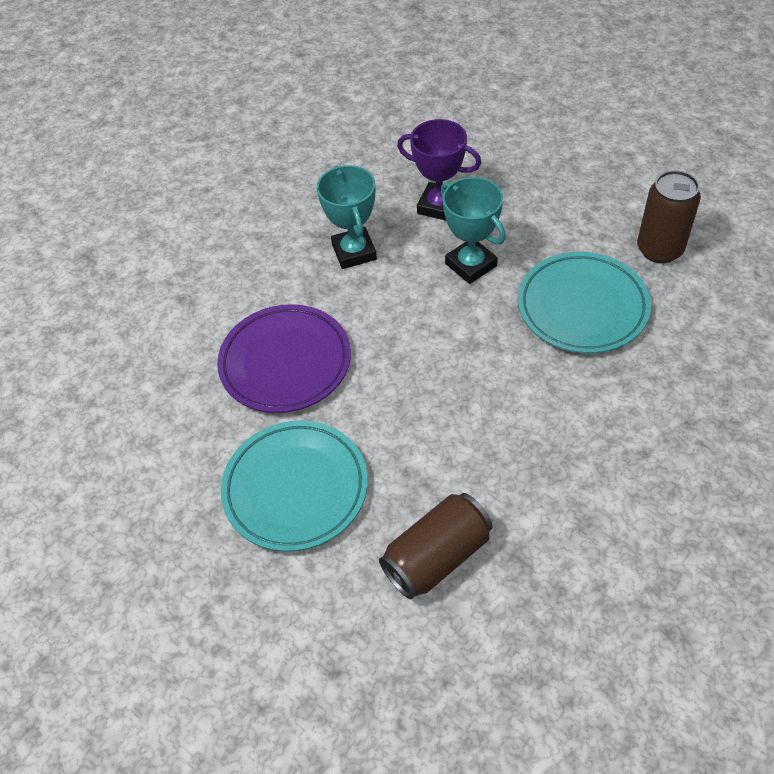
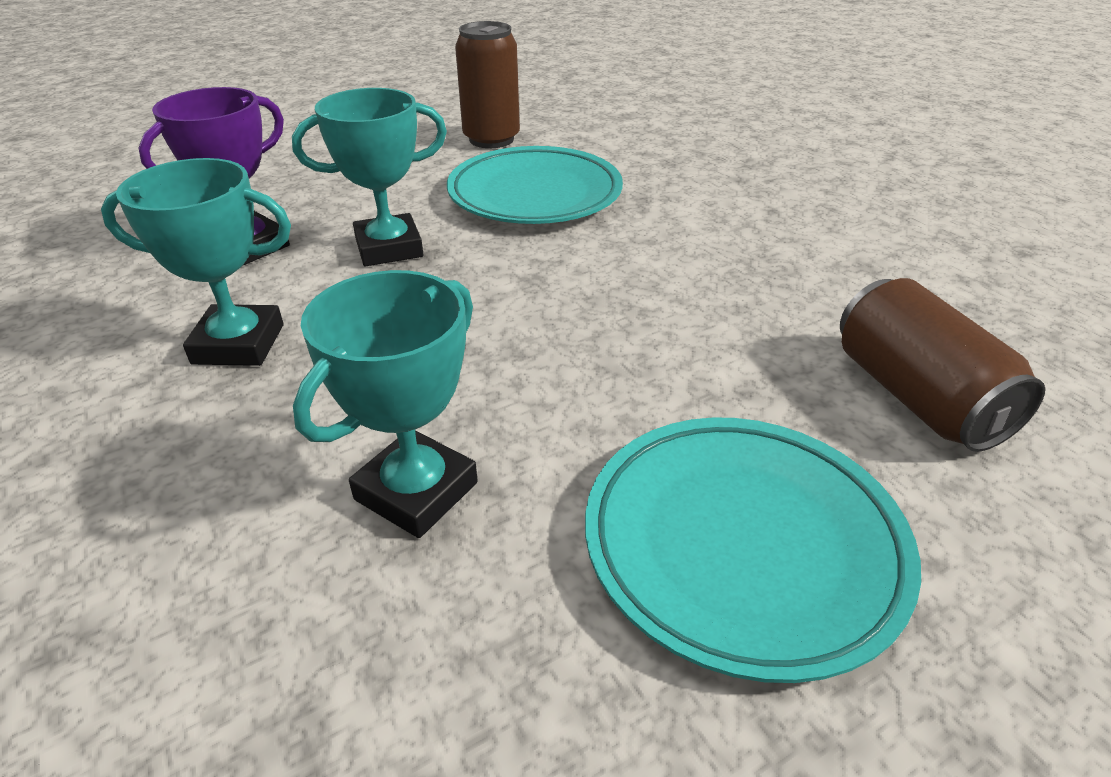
camera: 75 degrees left, 15 degrees down
(285, 363) = (416, 491): purple plate -> turquoise trophy

